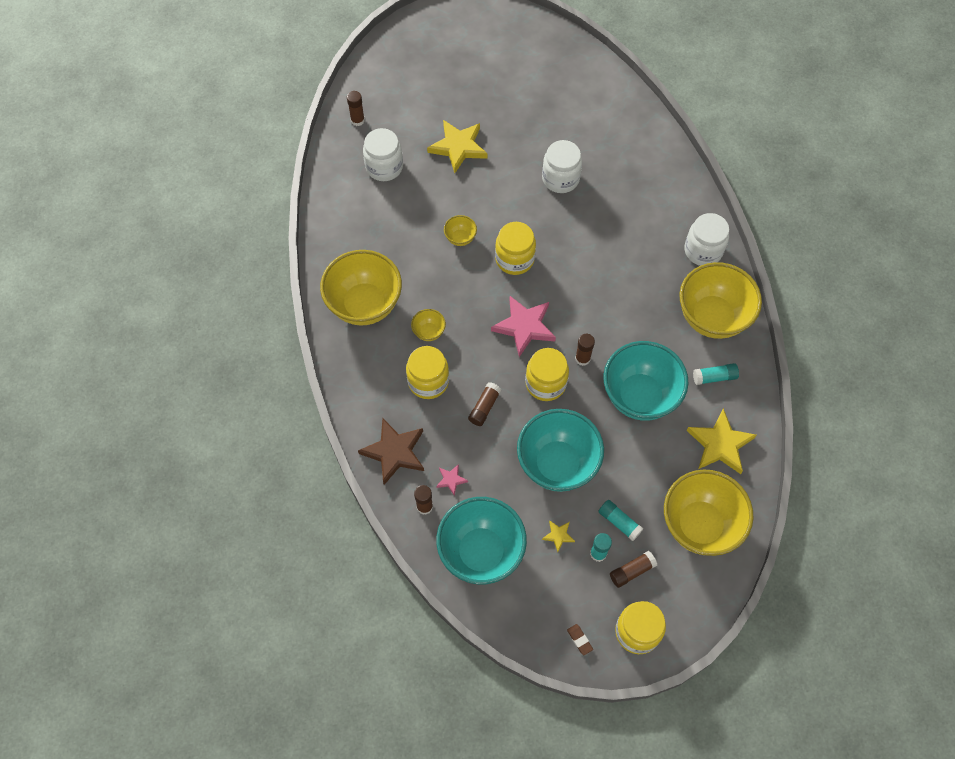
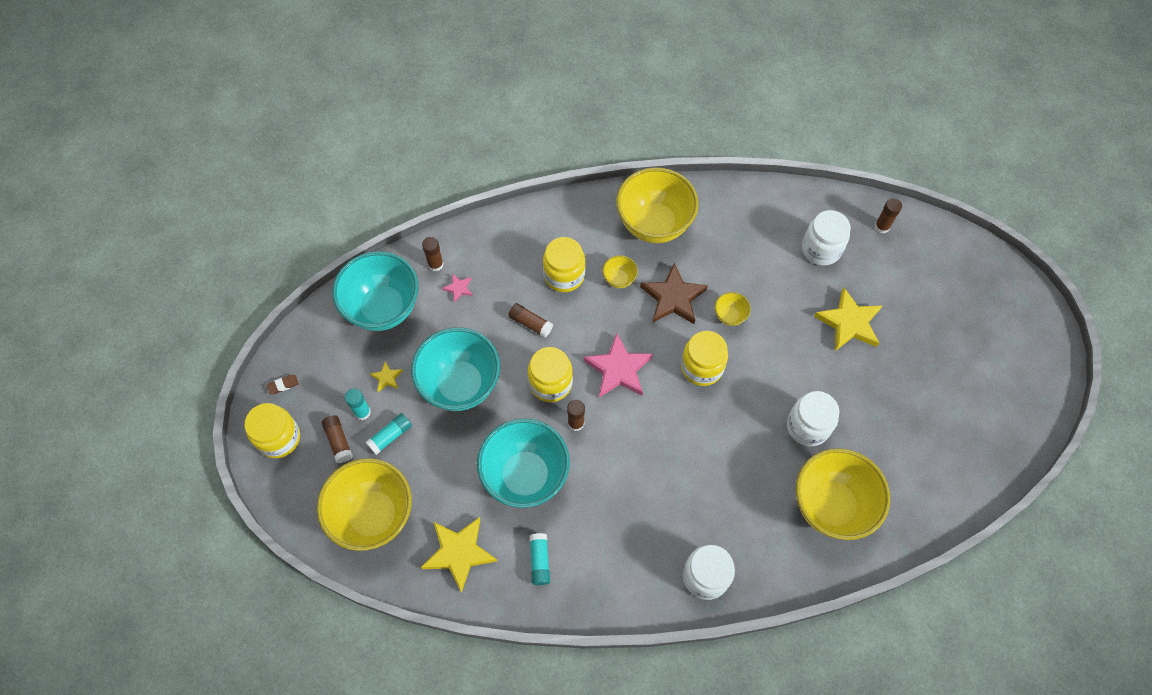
camera: 95 degrees right, 0 degrees up
(394, 452) = (493, 242): brown star -> brown star (673, 298)
(712, 317) = (615, 571): yellow bowl -> yellow bowl (831, 506)

